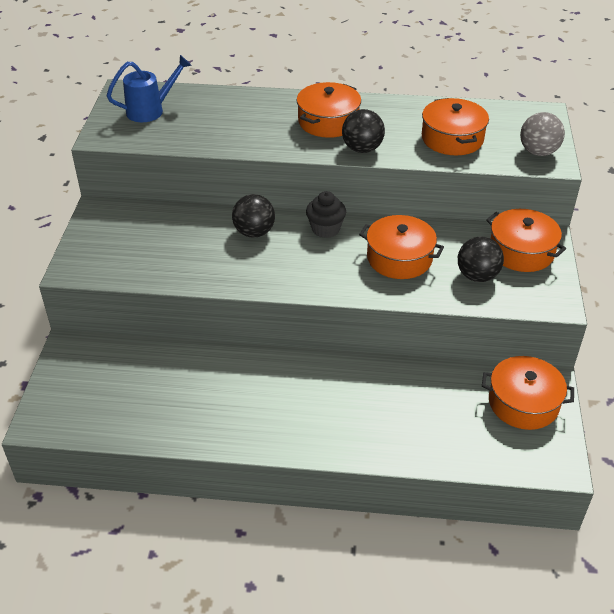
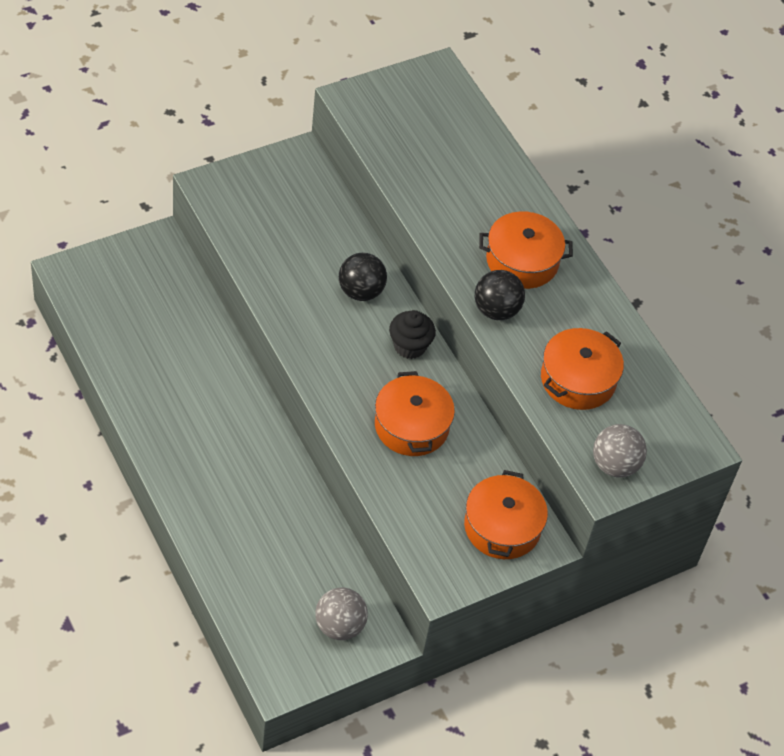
camera: 50 degrees right, 10 degrees up
(150, 110) = (422, 110): blue watering can -> none
(477, 276) = (433, 502): black ball -> none
(523, 403) = (339, 626): orange pot -> grey ball

